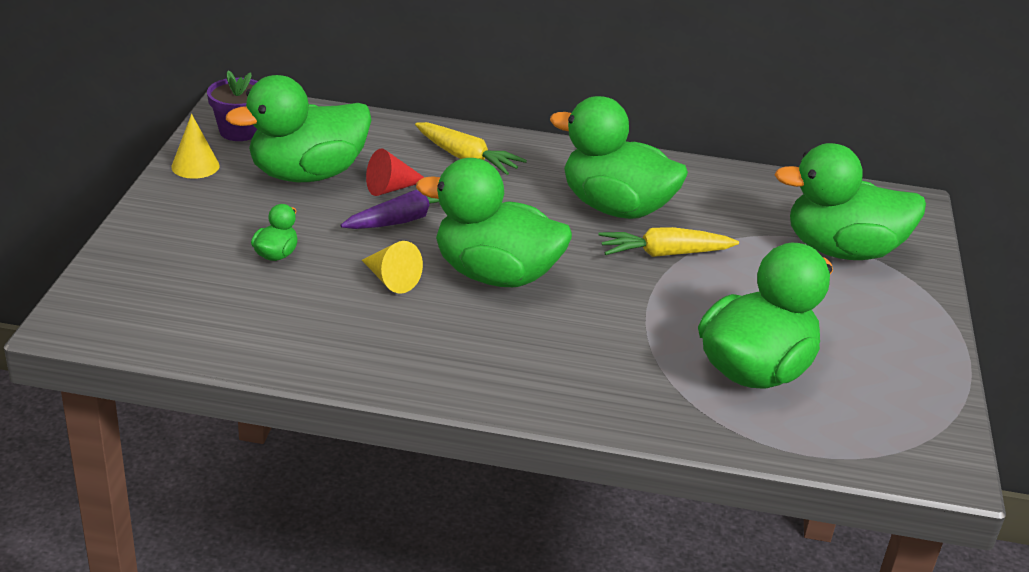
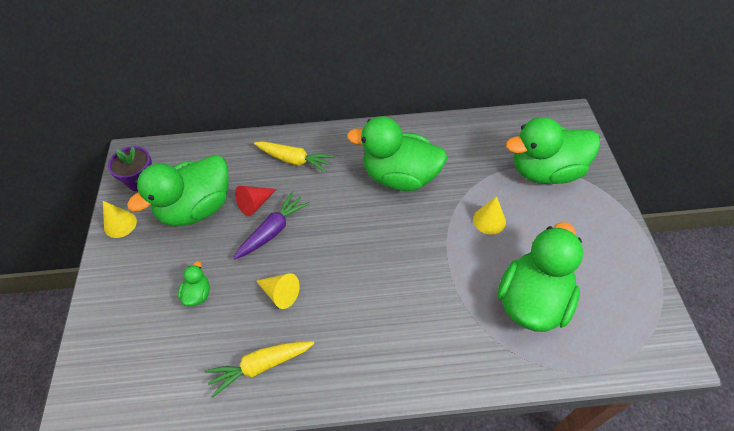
camera: 10 degrees left, 20 degrees up
(495, 275) = (345, 266): green duck -> none
(664, 254) = (443, 210): yellow carrot -> yellow carrot (261, 366)
(729, 279) = (489, 220): none -> yellow cone

